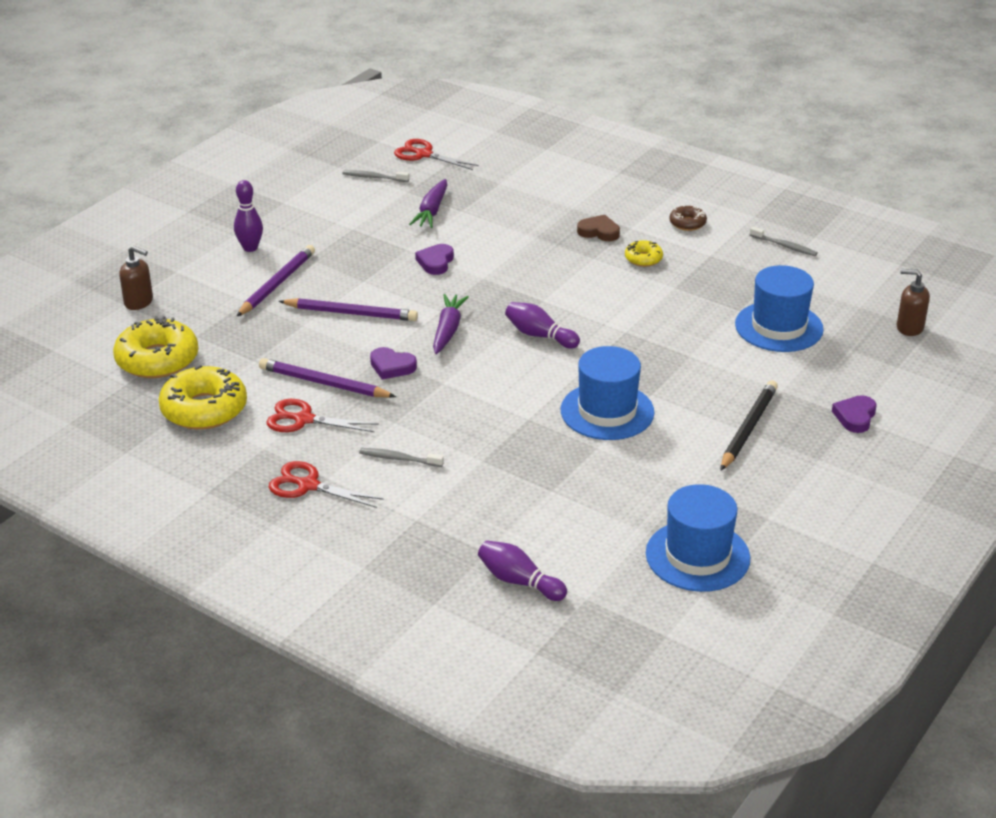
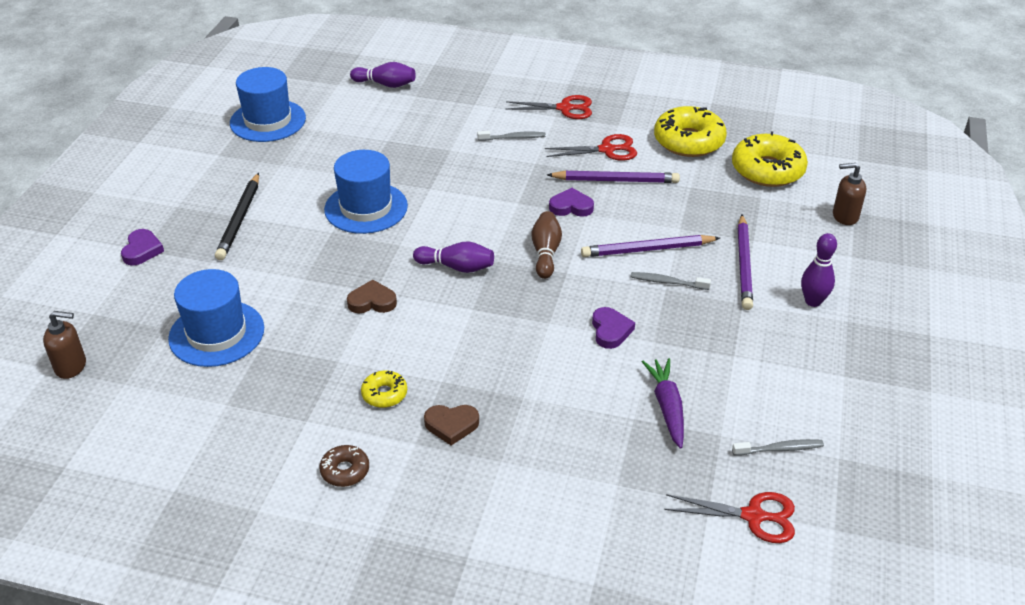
camera: 160 degrees right, 5 degrees up
(448, 330) = (546, 253): purple carrot -> brown bowling pin
(631, 323) = (372, 301): none -> brown heart
(784, 246) = (214, 461): grey toothbrush -> grey toothbrush (667, 282)

